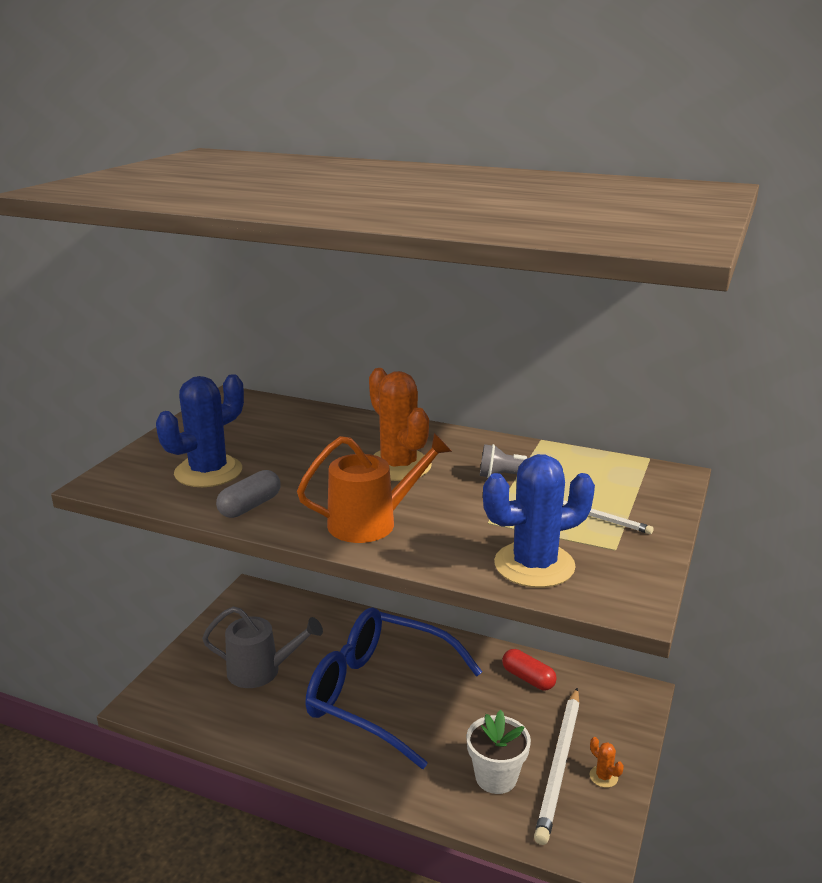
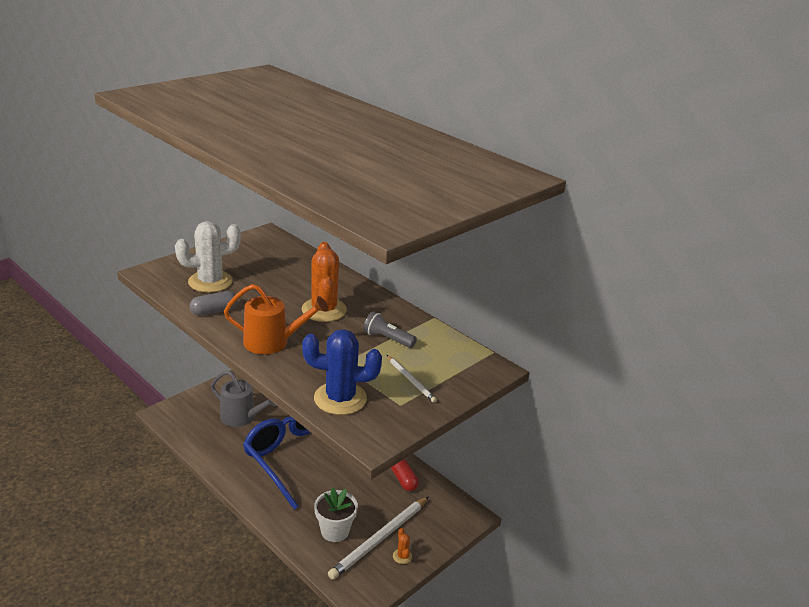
camera: 20 degrees right, 5 degrees up
(208, 472) = (210, 282): blue cactus -> white cactus

